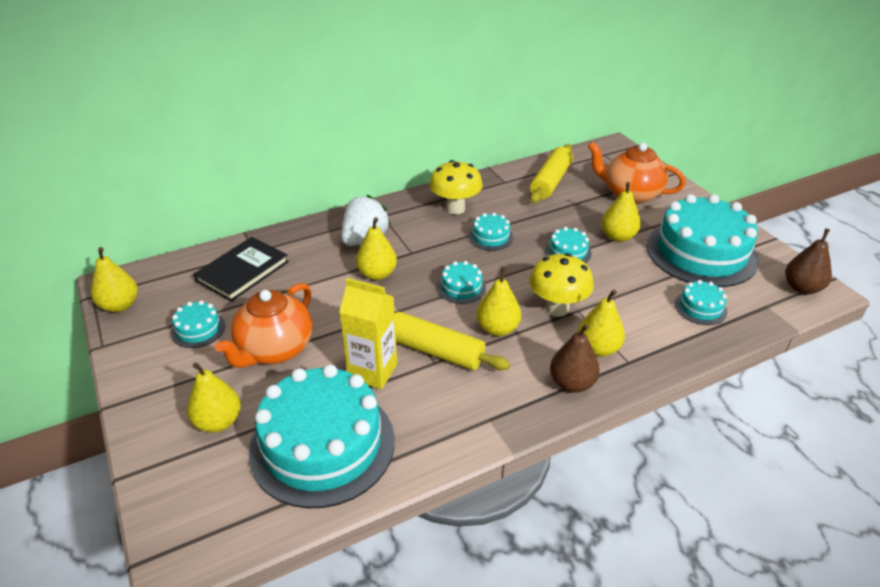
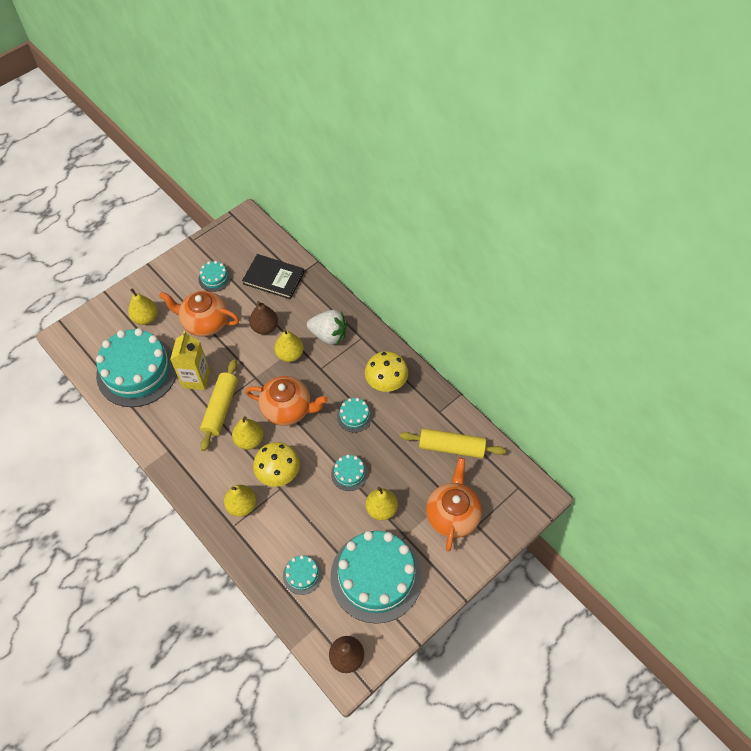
camera: 75 degrees right, 20 degrees up
(120, 305) = (227, 231): yellow pear -> none
(461, 287) = (288, 409): turquoise cake -> orange teapot
(572, 383) = (206, 492): brown pear -> brown pear (265, 327)

